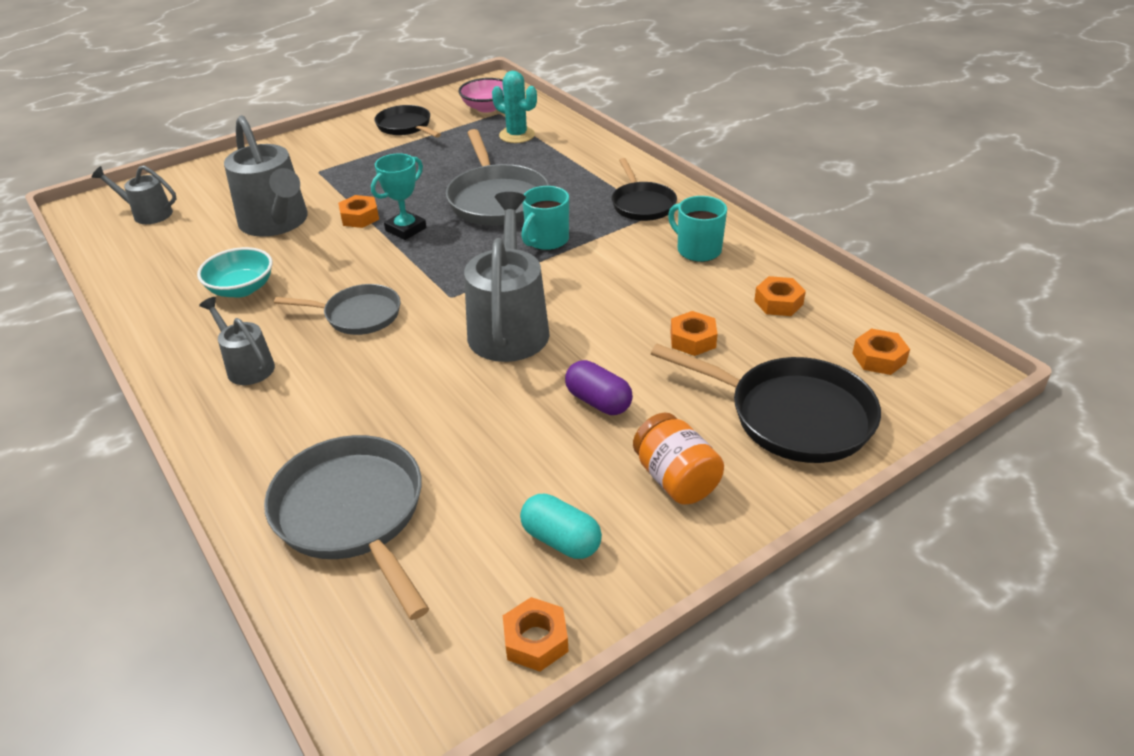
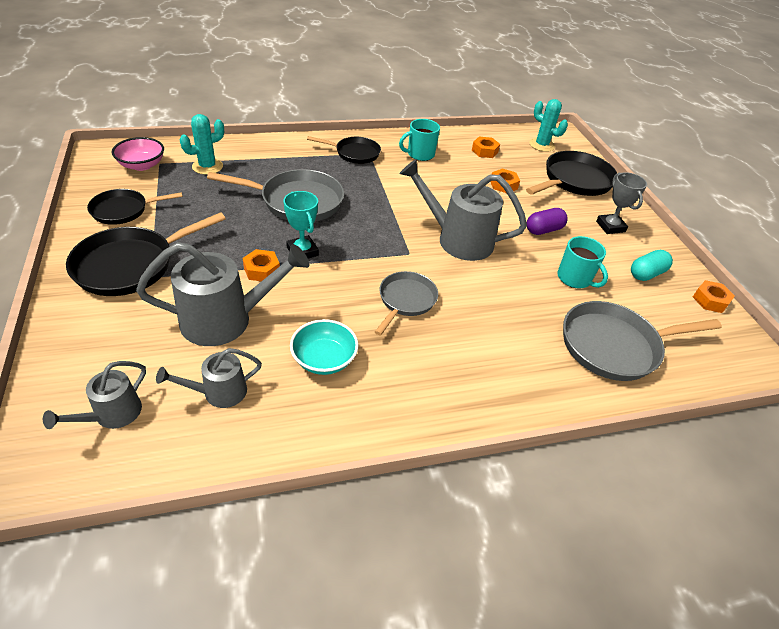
camera: 75 degrees left, 5 degrees up
(247, 366) = (440, 372): grey watering can -> grey watering can (218, 392)
(329, 158) = (131, 265): none -> black pan
(546, 240) = (369, 198): turquoise mug -> turquoise mug (575, 278)
(675, 479) = (610, 226): orange jar -> grey trophy
(879, 358) = (541, 145): orange nut -> turquoise cactus

